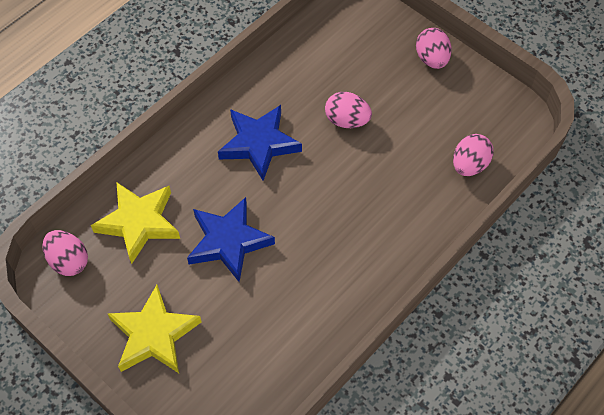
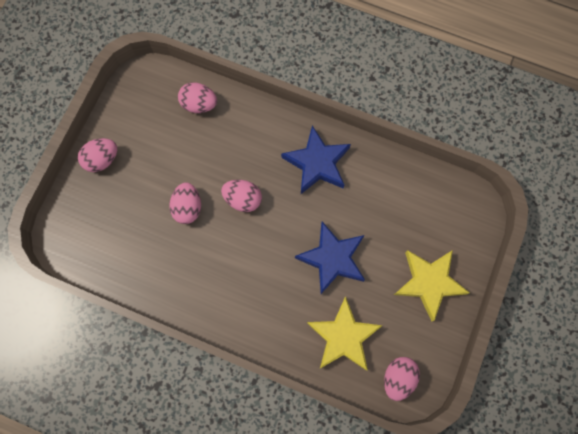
camera: 110 degrees left, 15 degrees up
(259, 144) = (235, 270): blue star -> blue star (317, 163)
(335, 174) = (243, 199): none -> pink egg

